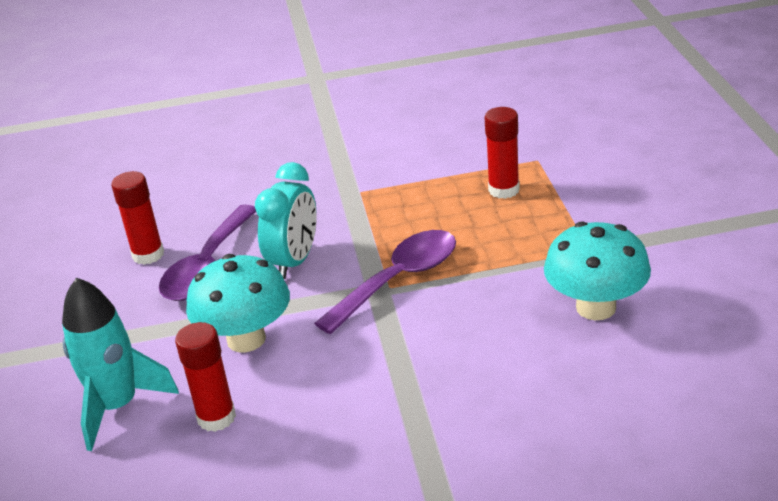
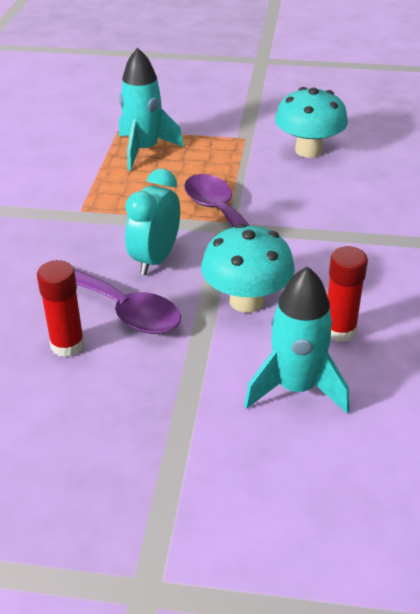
camera: 75 degrees left, 5 degrees up
(294, 261) = (155, 259): turquoise clock -> turquoise clock turned 105 degrees counterclockwise
(504, 190) = (144, 150): red glue stick -> turquoise rocket

